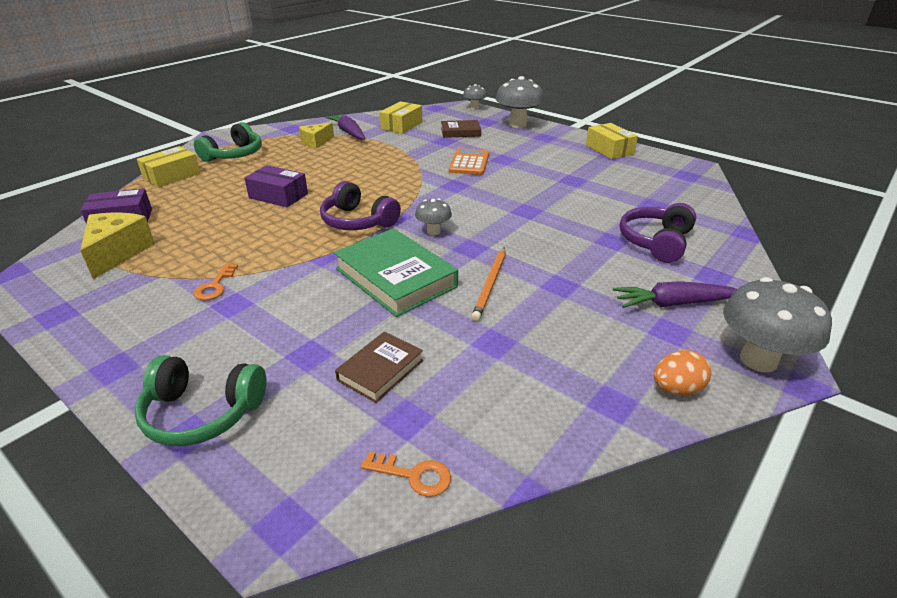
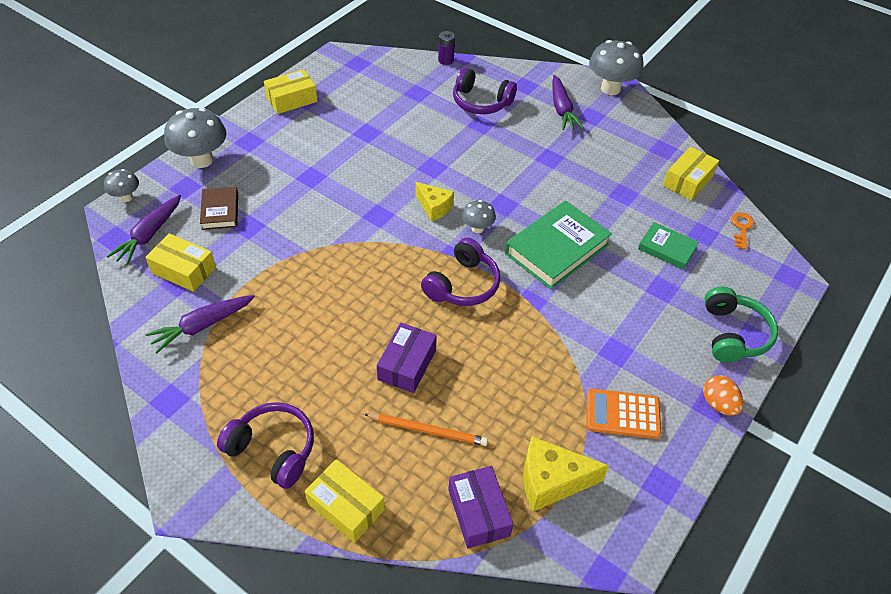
camera: 95 degrees left, 15 degrees up
(215, 286) = (593, 371): orange key -> none
(234, 155) = (273, 449): green headphones -> purple headphones
(316, 142) = (235, 358): yellow cheese -> yellow cheese (434, 207)
(380, 370) = (667, 248): brown book -> green book
(437, 115) = (149, 235): none -> purple carrot
(469, 163) = (320, 204): orange calculator -> orange calculator (622, 414)
(490, 285) = (556, 194): orange pencil -> orange pencil (428, 430)
(533, 421) = (688, 181): none -> yellow box
(676, 389) = (644, 123): orange egg -> orange egg (718, 404)
(731, 222) = (446, 60): none -> purple battery

